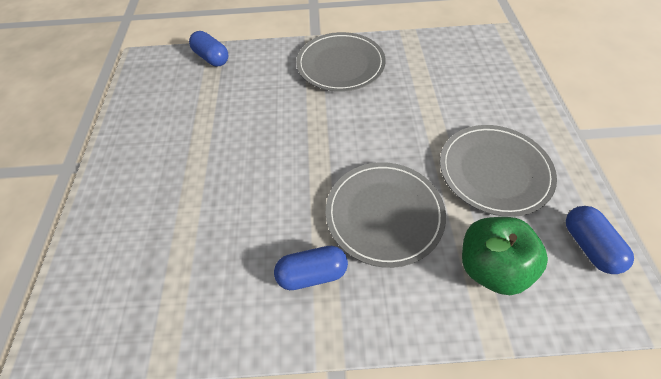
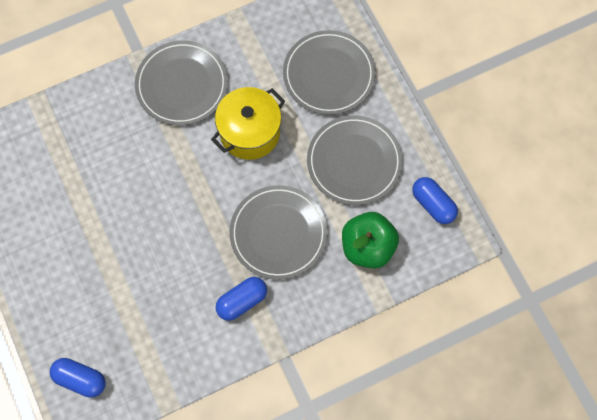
camera: 25 degrees left, 15 degrees up
(212, 58) = (43, 119): blue capsule -> blue capsule (80, 379)
(388, 115) = (250, 132): none -> yellow pot
(485, 91) = (329, 74): none -> grey plate

